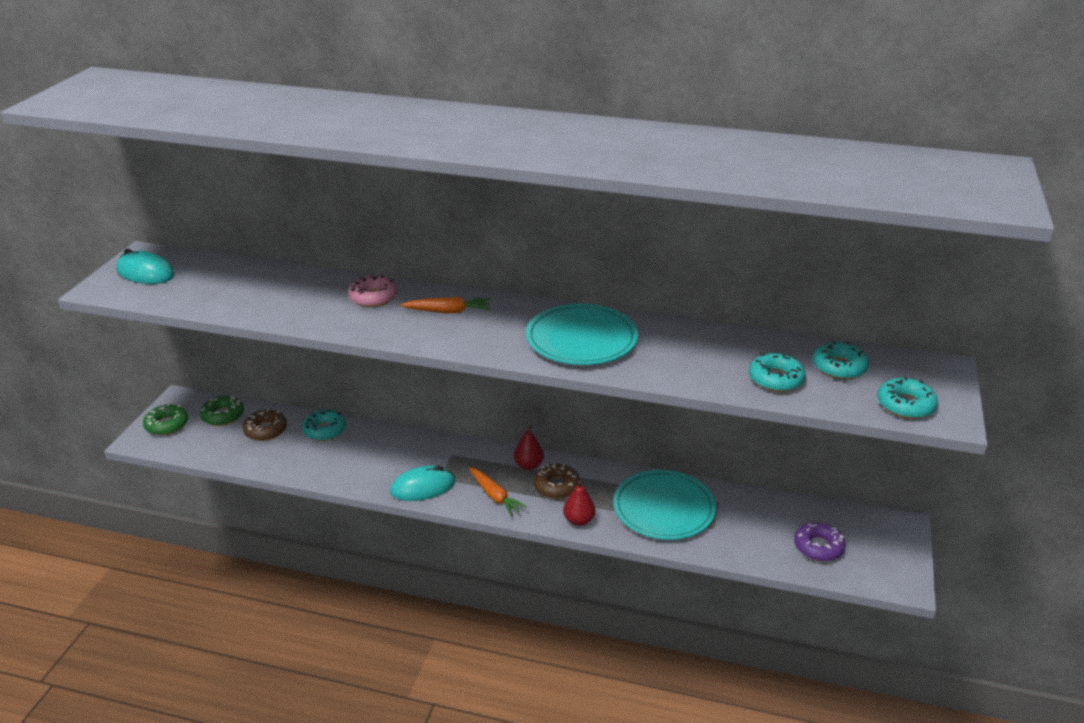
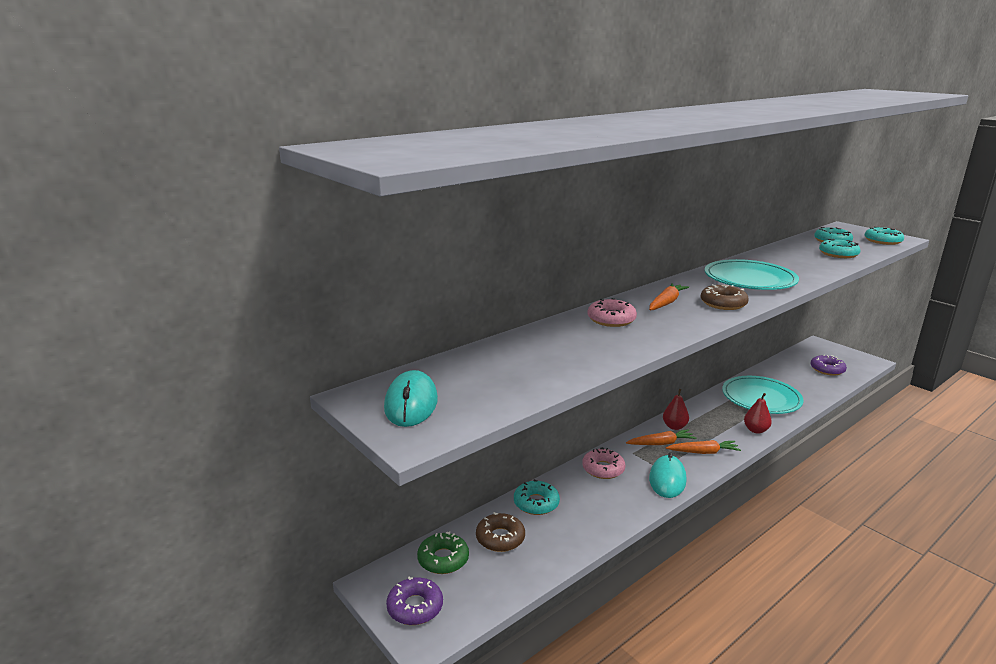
camera: 55 degrees left, 10 degrees down
(145, 273) = (411, 404): turquoise mouse -> turquoise mouse turned 60 degrees counterclockwise
(167, 425) = (415, 607): green donut -> purple donut
(407, 447) = (603, 469): none -> pink donut
(486, 466) = (661, 443): none -> orange carrot
(556, 486) = (709, 425): brown donut -> brown donut (723, 303)

